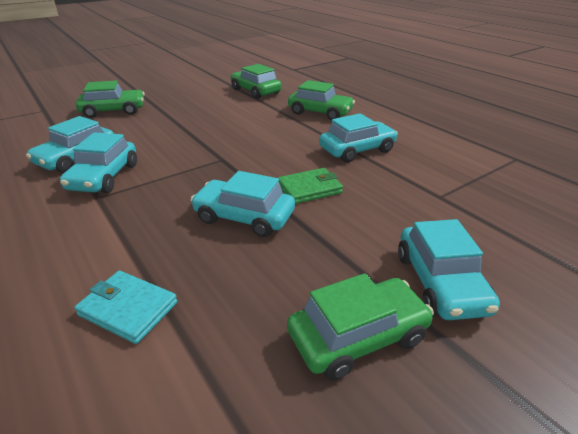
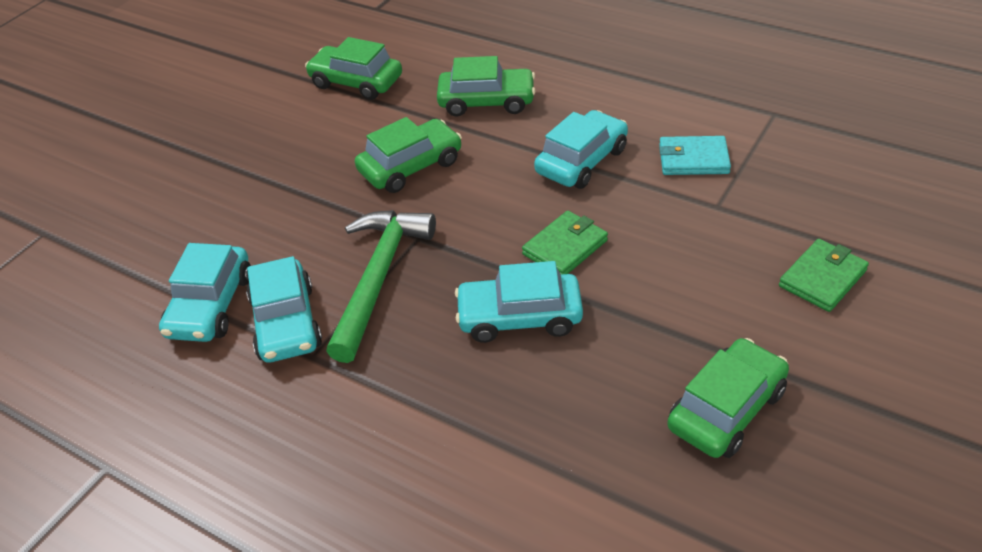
camera: 20 degrees left, 10 degrees up
(113, 111) = (166, 197): green car -> green car (411, 166)
(128, 309) = (490, 473): turquoise wallet -> turquoise wallet (693, 159)
(178, 171) = (379, 278): none -> green hammer
(440, 283) = (769, 322): turquoise car -> none
(508, 266) = (822, 278): none -> green wallet

